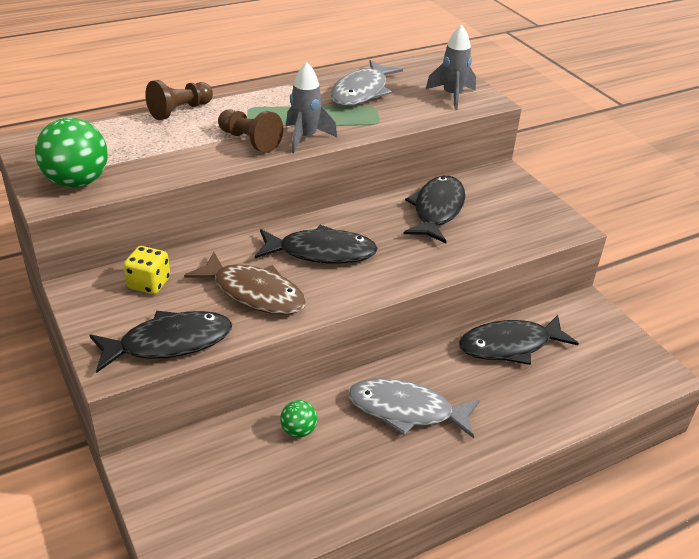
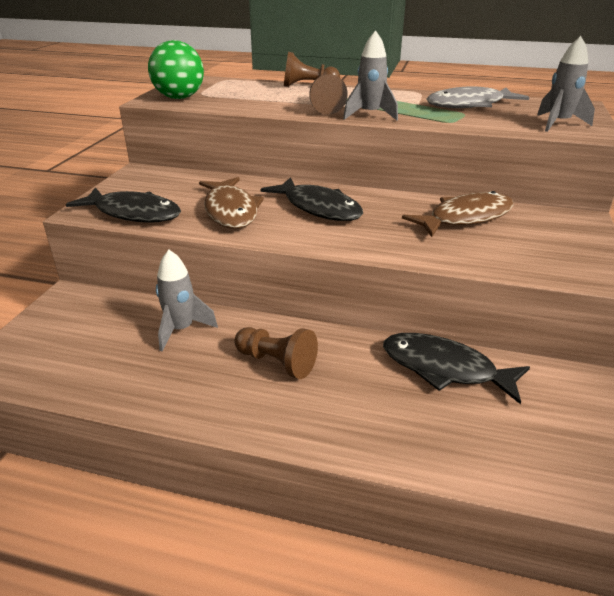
camera: 45 degrees right, 5 degrees down
(149, 283) = (179, 182): yellow dice -> none
(298, 431) = (181, 330): green ball -> grey rocket
(406, 410) = (277, 362): grey fish -> brown pawn
(437, 210) = (465, 218): black fish -> brown fish

